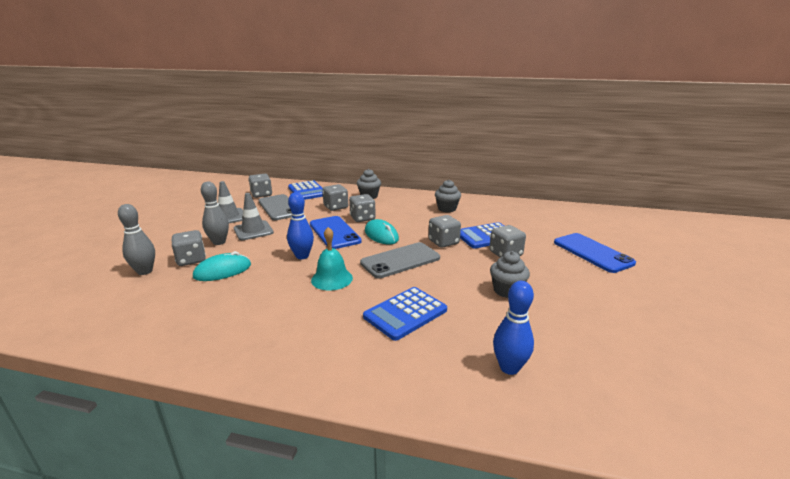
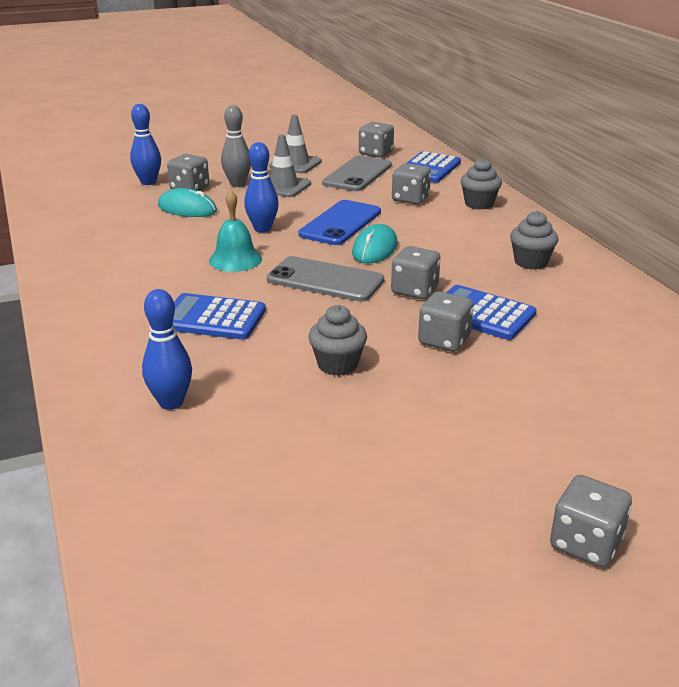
camera: 55 degrees right, 5 degrees up
(145, 271) = (148, 182): grey bowling pin -> blue bowling pin
(362, 218) = (404, 223): grey dice -> grey dice (585, 543)
(592, 253) = (559, 410): blue phone -> none

